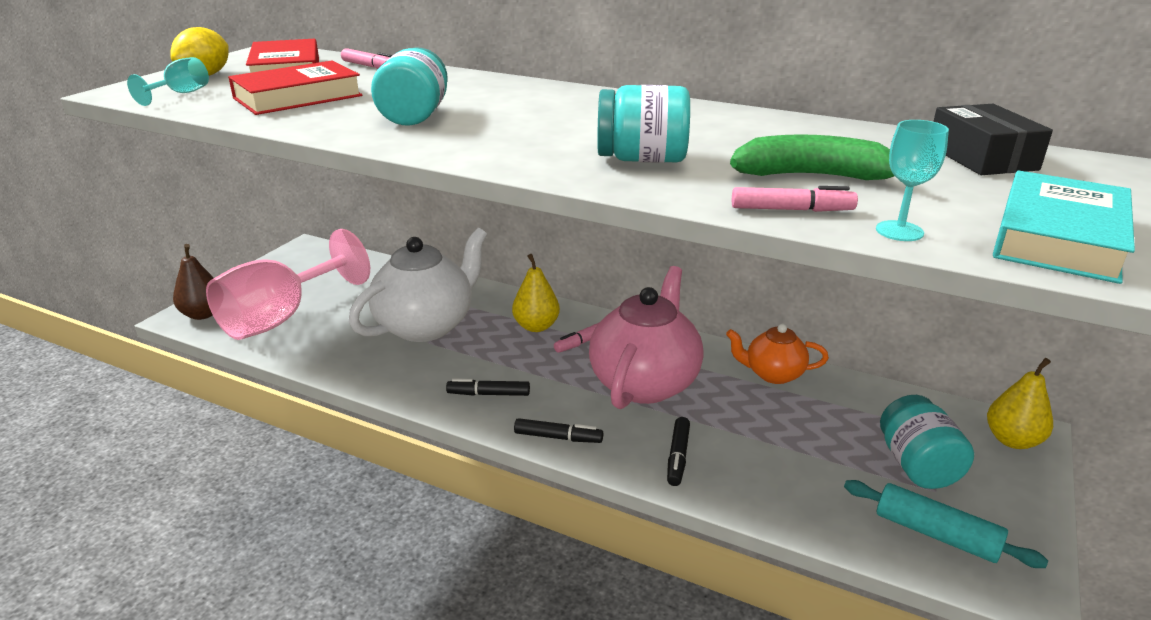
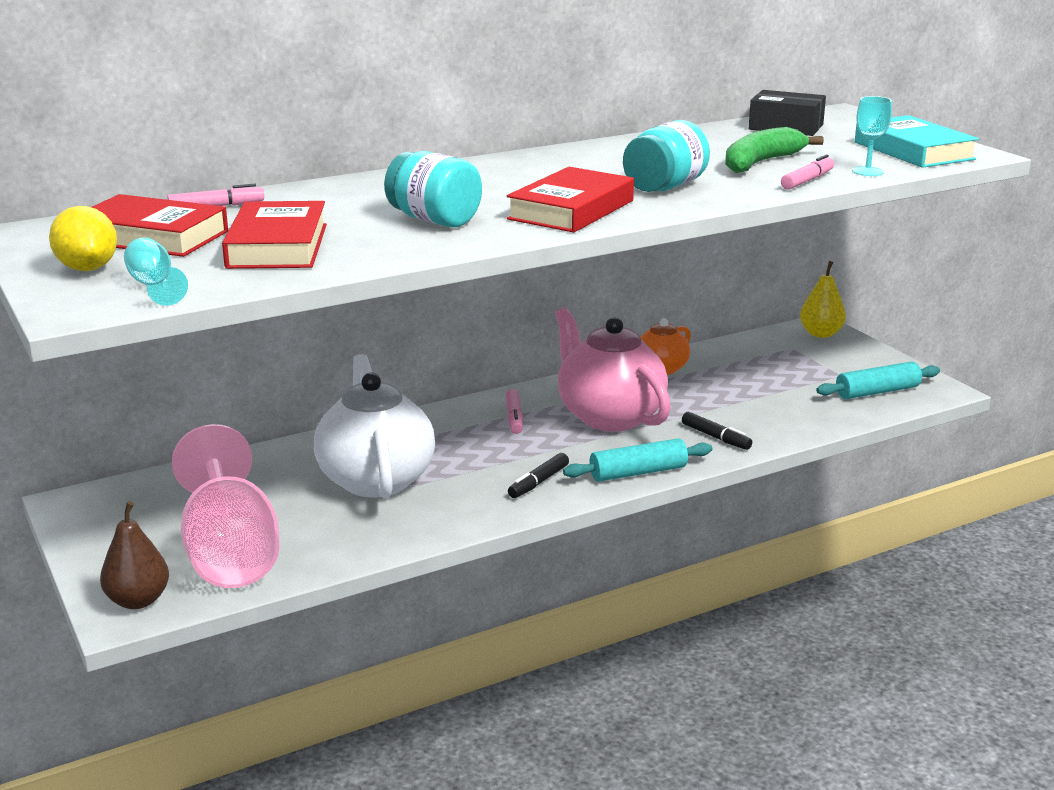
camera: 55 degrees left, 5 degrees down
(509, 145) = (571, 210): none -> red book
(536, 326) = (458, 430): yellow pear -> none
(558, 437) = (638, 472): black marker -> turquoise rolling pin
(917, 466) = (813, 369): turquoise jar -> none

